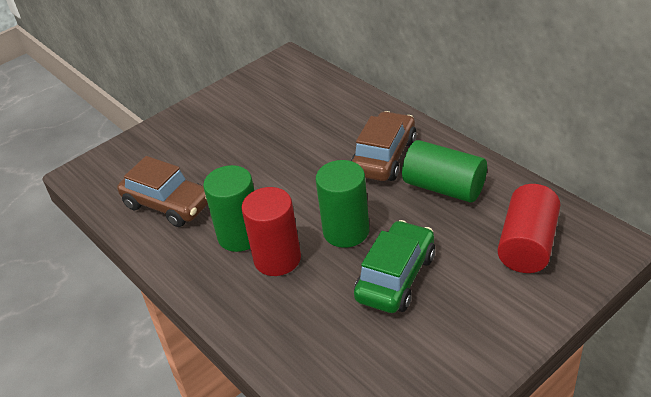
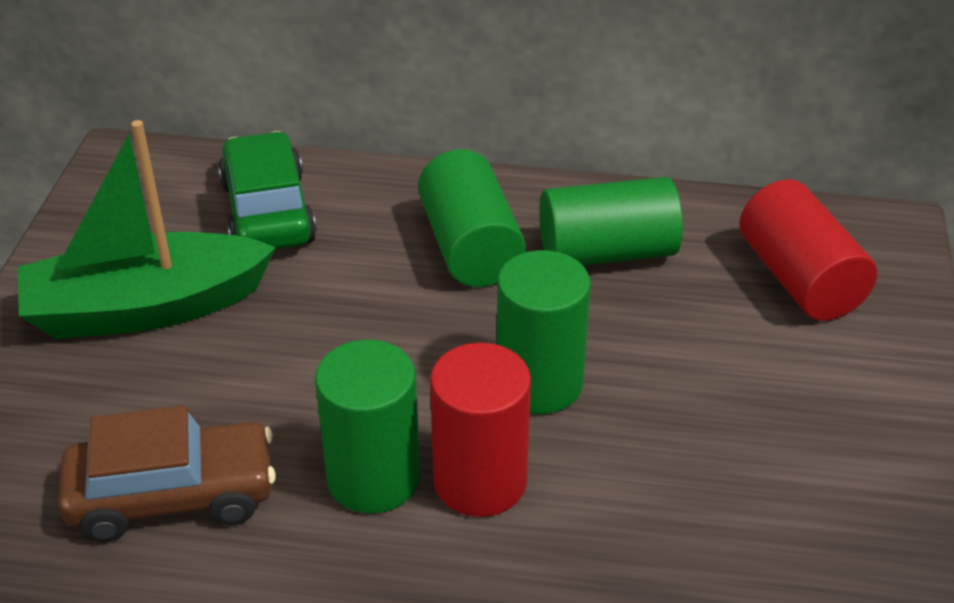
camera: 45 degrees left, 0 degrees up
(232, 126) = (145, 308): none -> green boat
(384, 157) = (470, 247): brown car -> green cylinder
(396, 277) = (687, 412): green car -> green car (267, 212)

